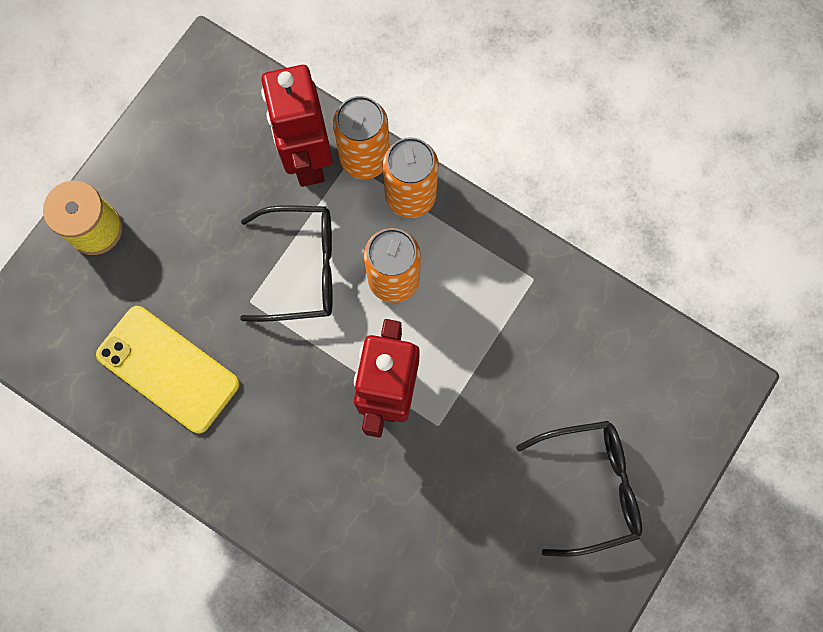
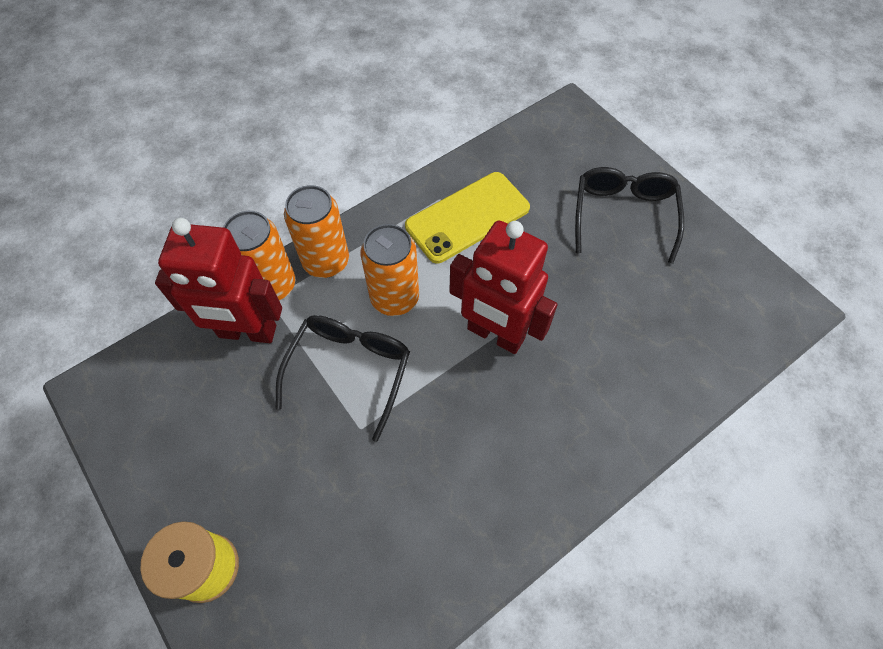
camera: 70 degrees left, 15 degrees down
(168, 369) = (396, 534): yellow phone -> yellow phone (467, 217)

